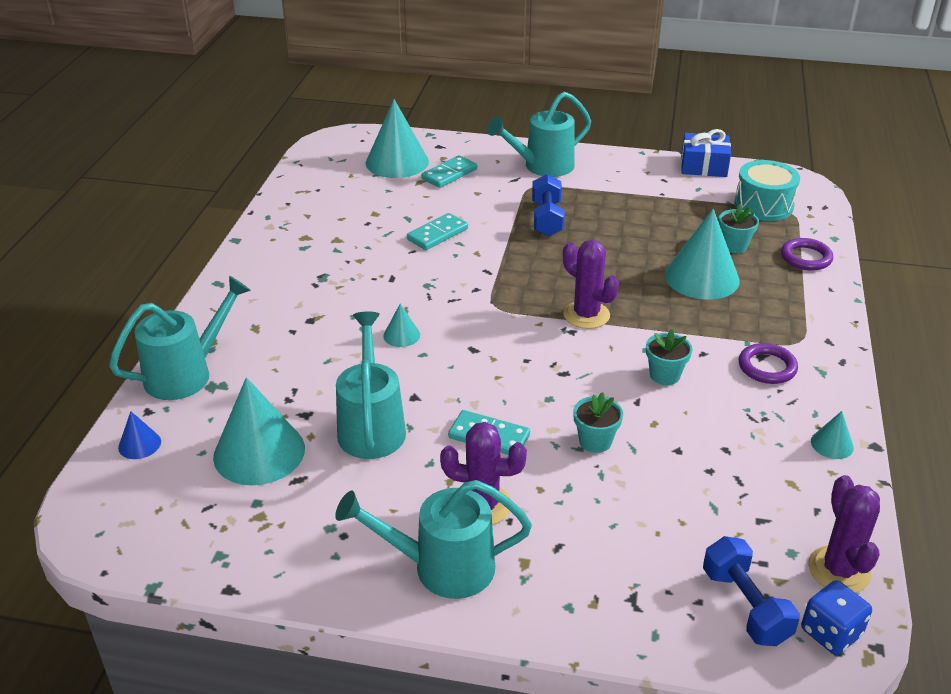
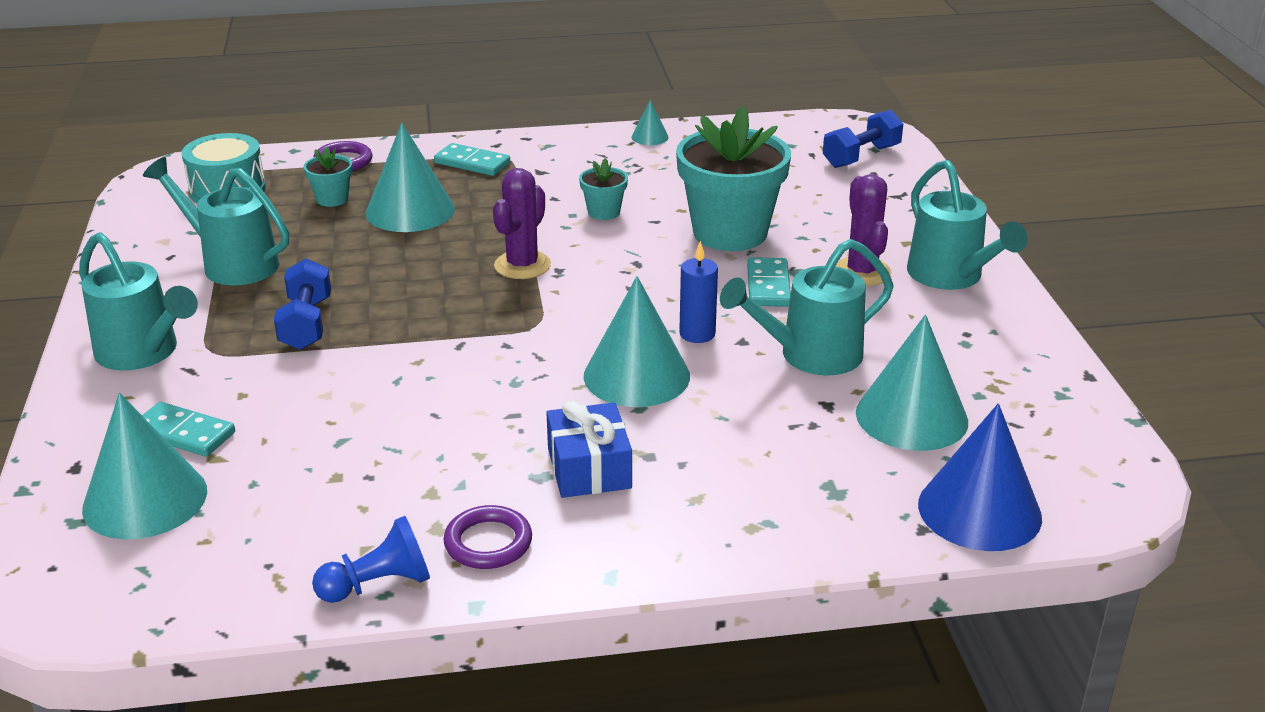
camera: 110 degrees left, 5 degrees down
(139, 444) = (979, 510): blue cone -> blue cone, size x2.16
(187, 373) = (830, 523): turquoise watering can -> turquoise watering can (231, 263)
(276, 216) = (378, 584): none -> blue pawn
(401, 335) = (636, 376): turquoise cone -> turquoise cone, size x2.16
(437, 234) = (380, 403): turquoise domino -> turquoise domino (472, 163)
(438, 377) = (697, 334): none -> blue candle
(547, 219) = (306, 324): blue dumbbell -> blue dumbbell turned 75 degrees counterclockwise
(595, 441) = (730, 233): turquoise flower pot -> turquoise flower pot, size x2.25
(703, 166) = (125, 234): blue gift -> blue gift (589, 468)
(767, 367) = (557, 168): purple ring -> purple ring (488, 542)
(831, 632) = (855, 129): blue dice -> none
(839, 570) = (793, 129): purple cactus -> none

